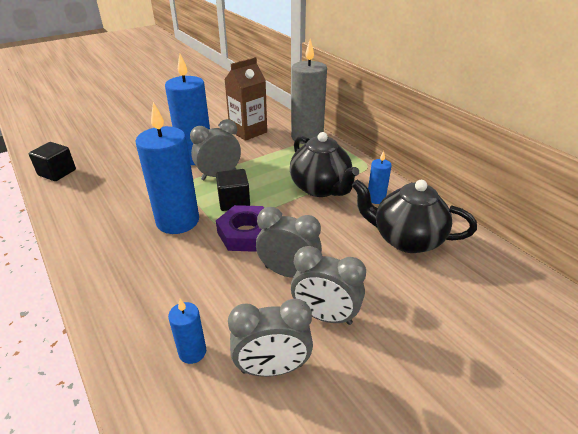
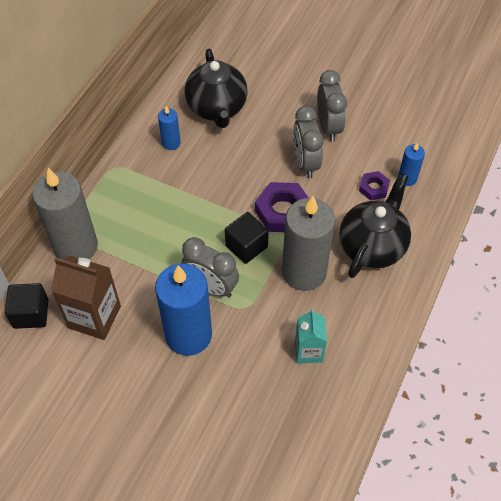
camera: 120 degrees left, 20 degrees up
(57, 172) = (314, 462): black cube -> black cube (31, 313)
(119, 198) = (308, 351): none -> turquoise carton
(178, 221) = (304, 272): blue candle -> grey candle
(210, 312) = (373, 188): none -> purple nut
(272, 368) = (385, 135): grey clock -> none
(321, 188) = (179, 189): black teapot -> black teapot (372, 246)

